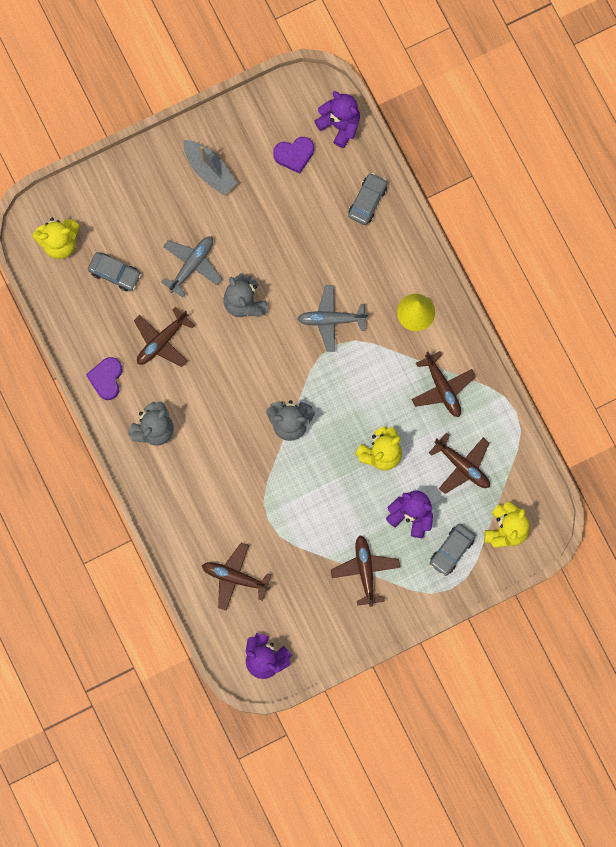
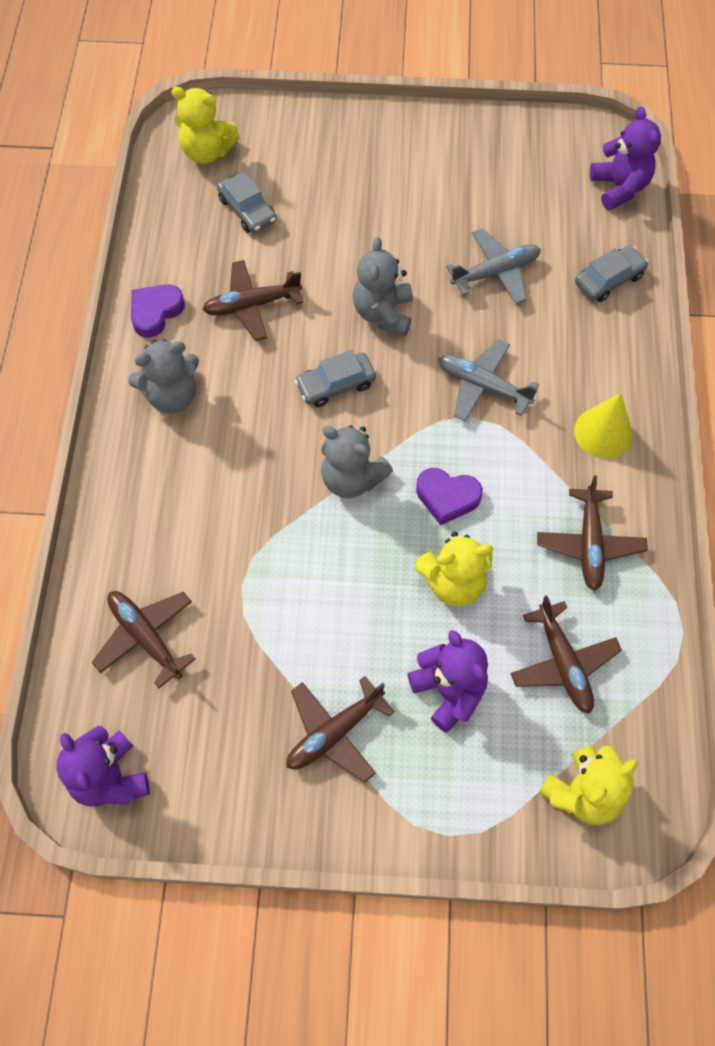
camera: 30 degrees right, 15 degrees down
(192, 265) = (344, 245): grey plane -> grey plane (495, 272)
(209, 170) = (431, 162): grey boat -> none
(294, 155) = (544, 192): purple heart -> purple heart (447, 497)
(365, 570) = (334, 733): brown plane -> brown plane turned 150 degrees counterclockwise
(451, 550) = (481, 777): grey car -> grey car (336, 384)

